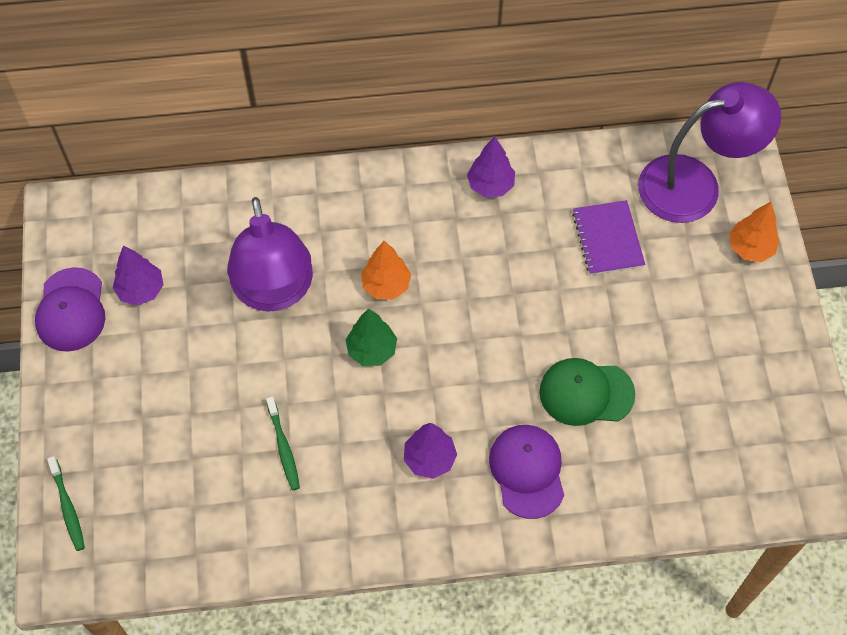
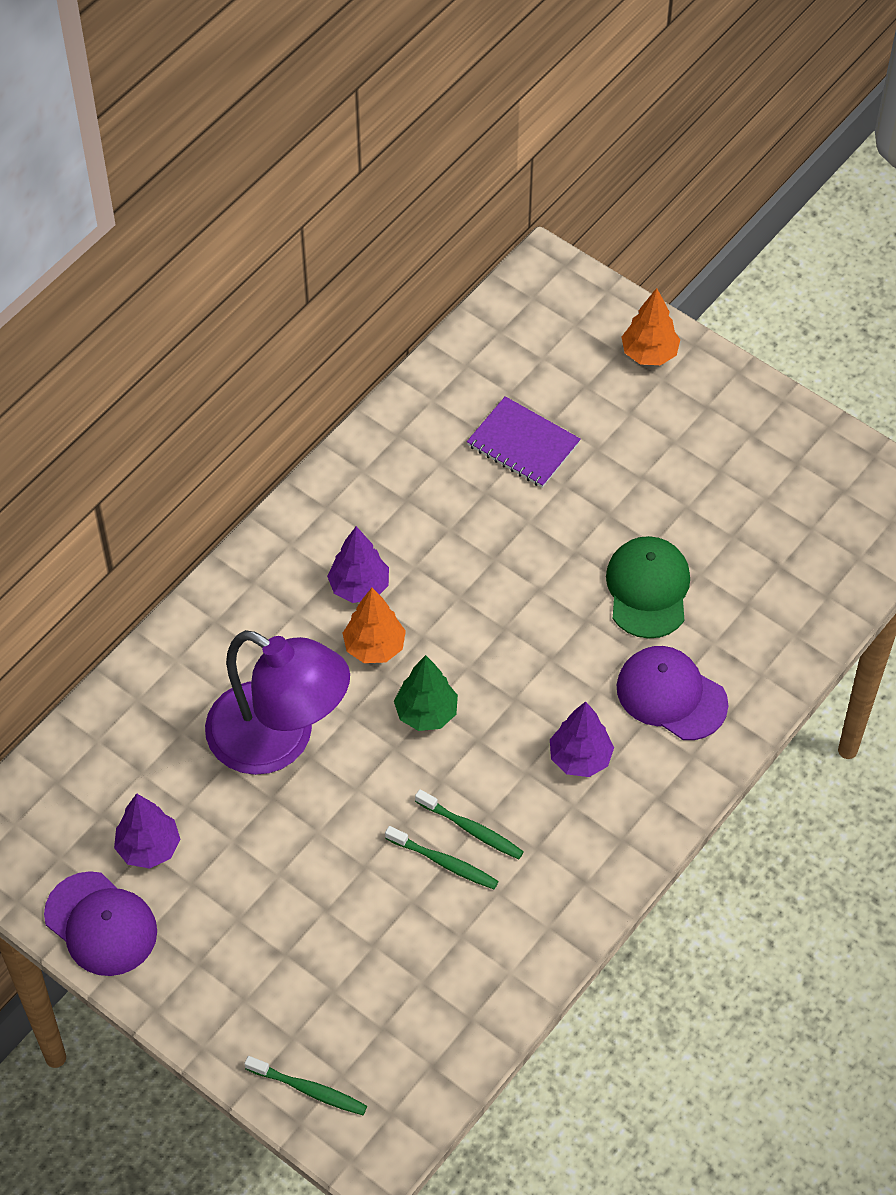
camera: 45 degrees left, 5 degrees down
(320, 442) = (471, 829): none -> green toothbrush
(490, 185) = (368, 482): purple tree -> purple tree (359, 587)
(586, 393) = (648, 589): green cap -> green cap turned 135 degrees clockwise
(695, 184) = (546, 336): purple lamp -> none

